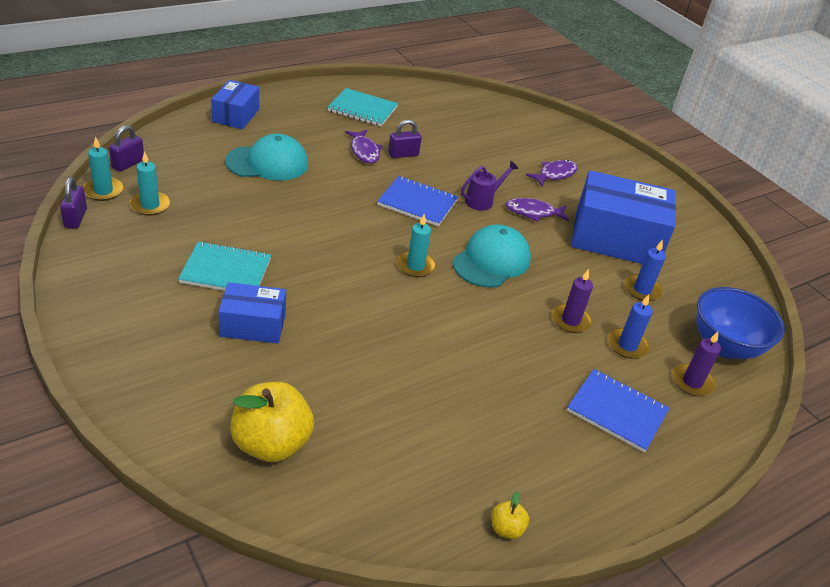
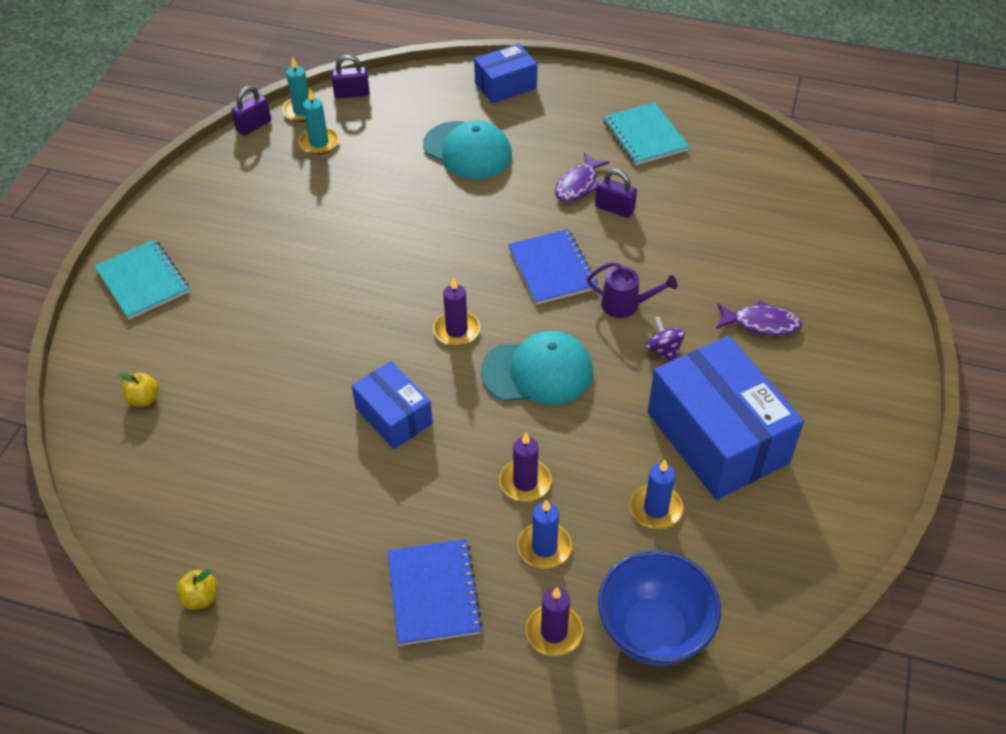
camera: 55 degrees right, 10 degrees up
(226, 271) = (298, 236): turquoise notebook -> turquoise notebook (143, 281)
(253, 325) = (255, 296): blue box -> blue box (394, 416)
(271, 443) = (144, 399): yellow apple -> yellow apple, size x0.45
(415, 266) = (456, 330): turquoise candle -> purple candle
(533, 212) = (663, 351): purple fish -> purple spinning top

